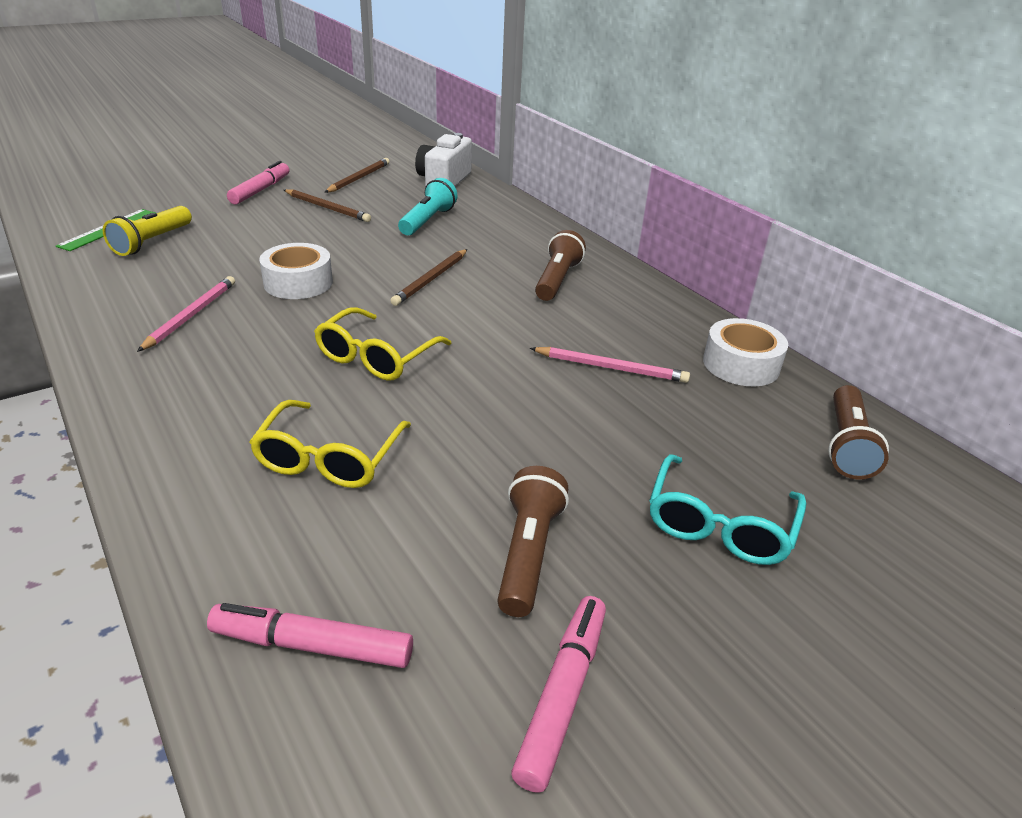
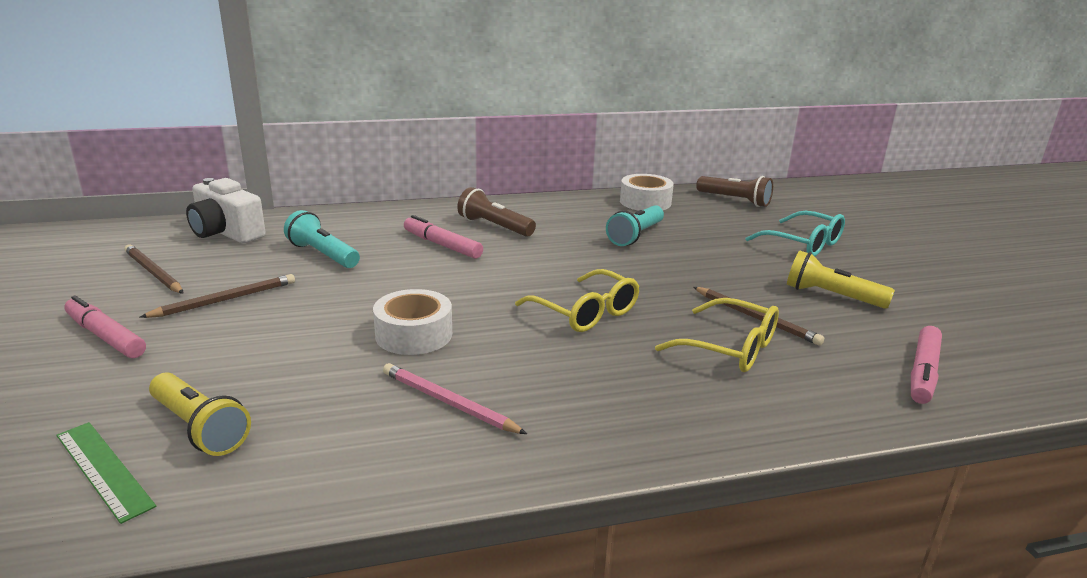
camera: 70 degrees left, 10 degrees down
(431, 279) = (456, 272): brown pencil -> brown pencil (756, 318)
(528, 553) = (831, 296): brown flashlight -> yellow flashlight
(562, 695) = (937, 307): pink marker -> pink marker (442, 245)
(611, 368) = (635, 236): pink pencil -> turquoise flashlight

